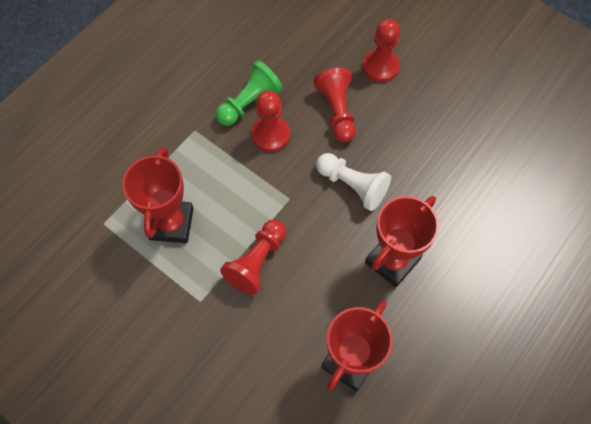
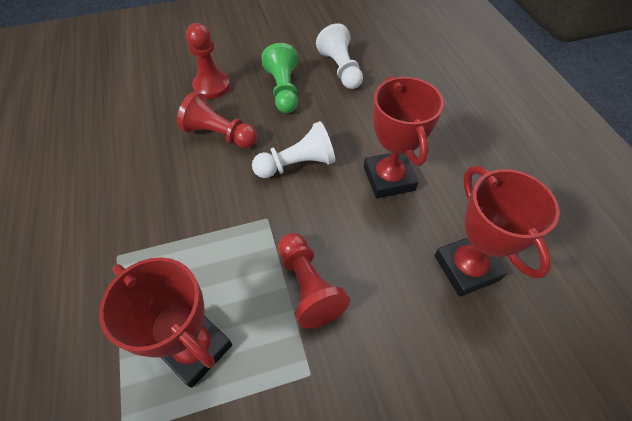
camera: 55 degrees left, 10 degrees down
(249, 102) = (141, 191): green pawn -> green pawn (283, 90)
(270, 135) = (190, 194): red pawn -> none
(488, 148) = (340, 69): none -> white pawn

